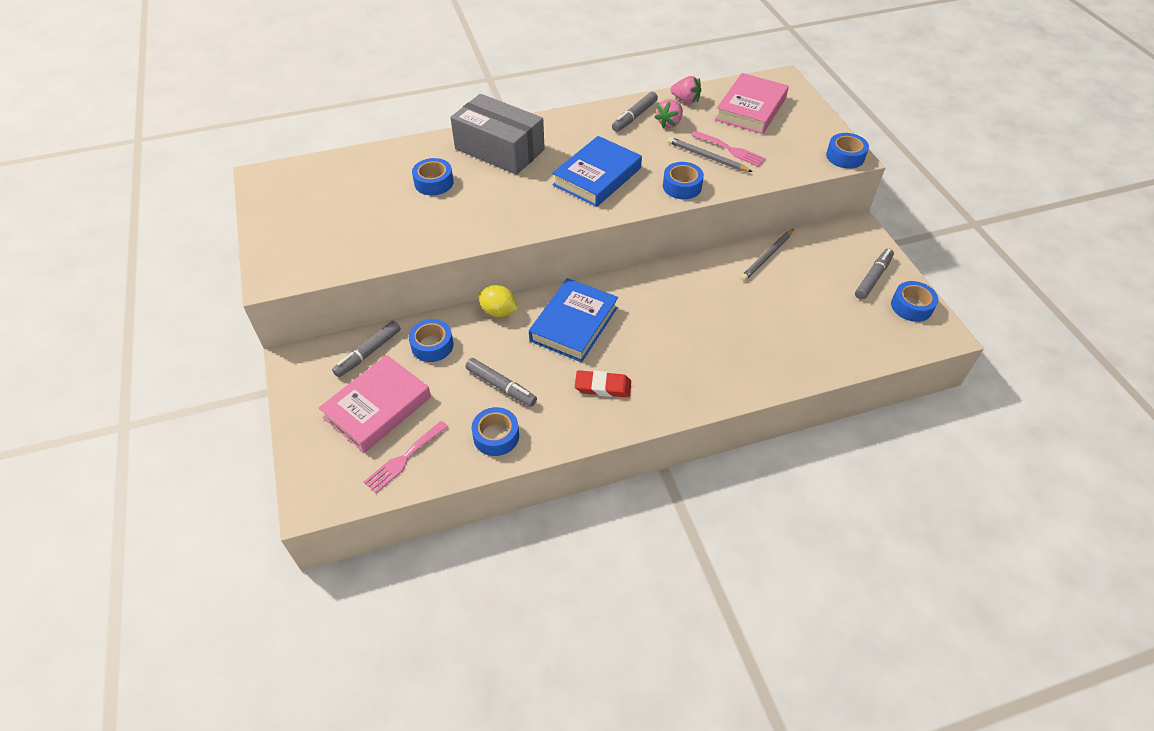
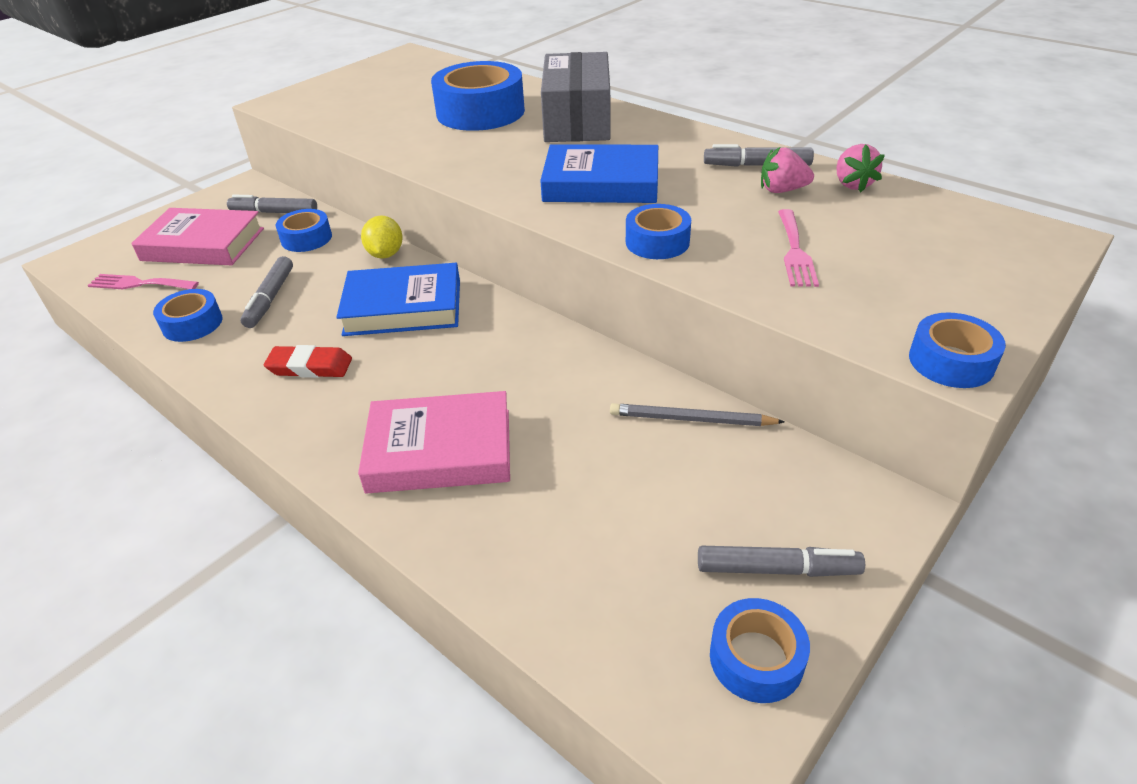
camera: 60 degrees right, 10 degrees down
(434, 182) = (480, 112): blue tape -> blue tape, size x1.86
(603, 386) = (310, 366): red eraser -> red eraser turned 60 degrees counterclockwise
(707, 157) = (749, 239): grey pencil -> none
(751, 109) = (923, 236): pink book -> pink book (440, 450)

